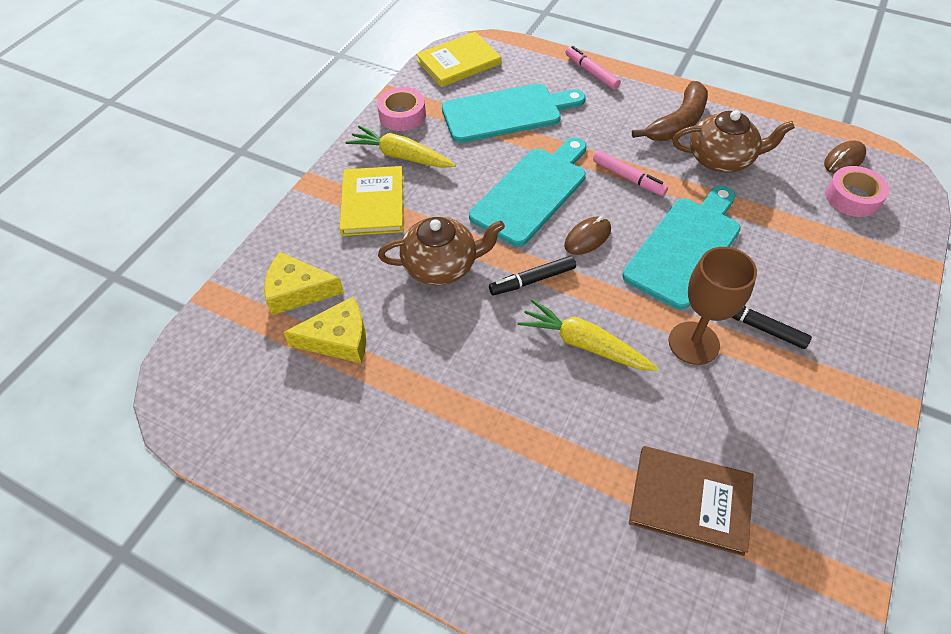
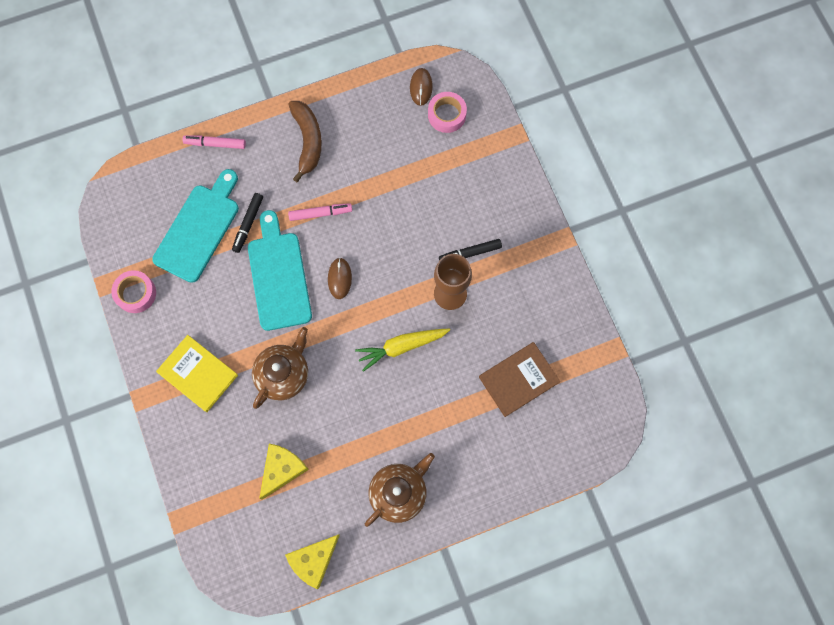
camera: 50 degrees left, 20 degrees up
(298, 291) = (226, 467): yellow cheese -> yellow cheese (314, 560)
(401, 156) = (173, 325): yellow carrot -> none
(458, 62) = (119, 214): yellow book -> none
(533, 280) = (339, 334): black marker -> black marker (248, 224)
(685, 247) = (394, 235): turquoise cutting board -> none
(721, 159) = (357, 149): brown teapot -> brown teapot (399, 492)

